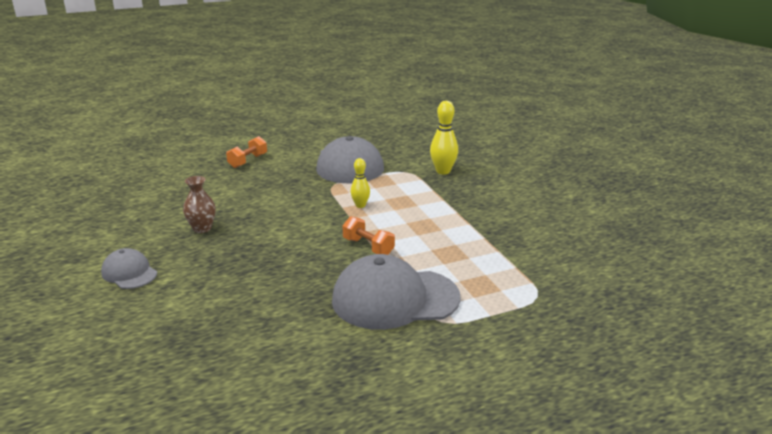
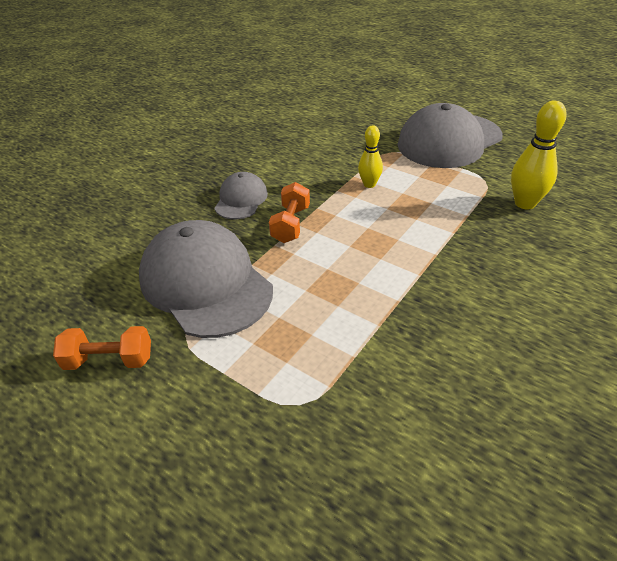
camera: 60 degrees right, 15 degrees up
(129, 273) = (147, 134): grey cap -> grey cap (241, 199)
(202, 228) = (238, 130): brown vase -> none
(248, 161) = (377, 94): orange dumbbell -> orange dumbbell (109, 360)

